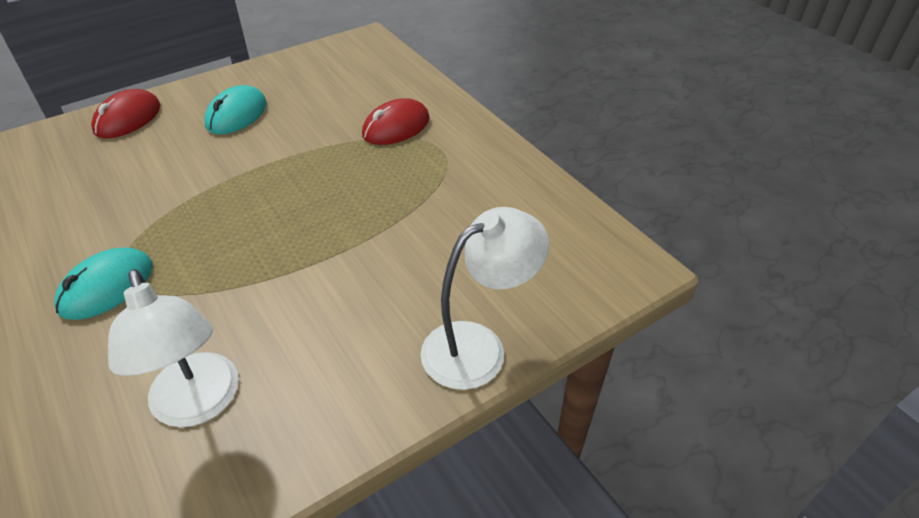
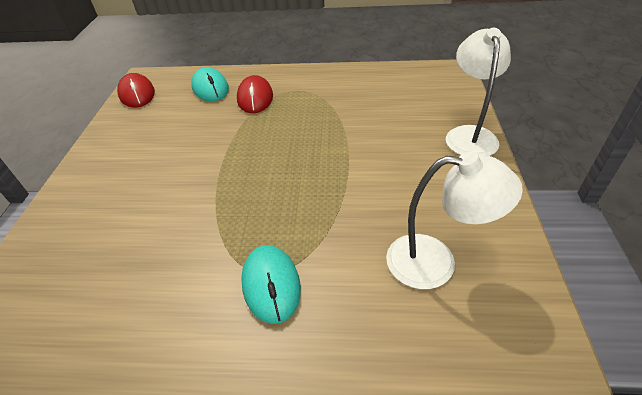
camera: 50 degrees left, 0 degrees up
(128, 119) = (62, 219): red mouse -> red mouse (137, 94)
(236, 115) = (145, 158): turquoise mouse -> turquoise mouse (210, 88)

